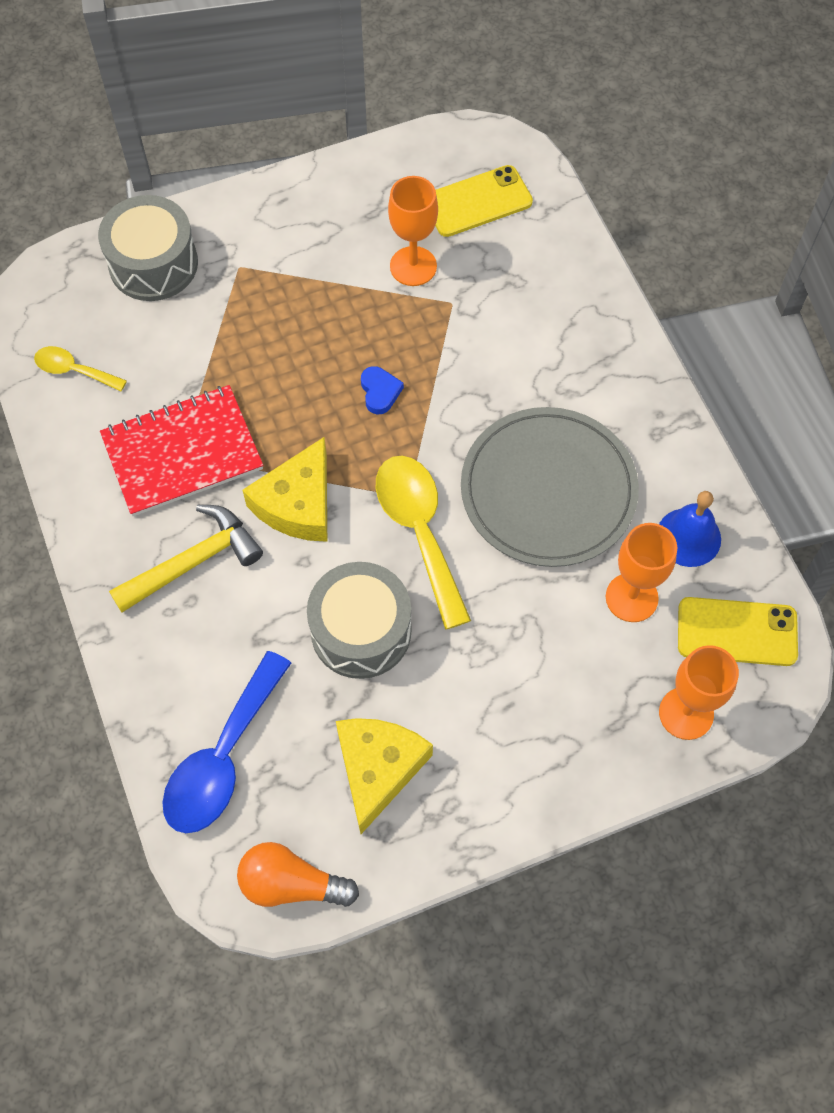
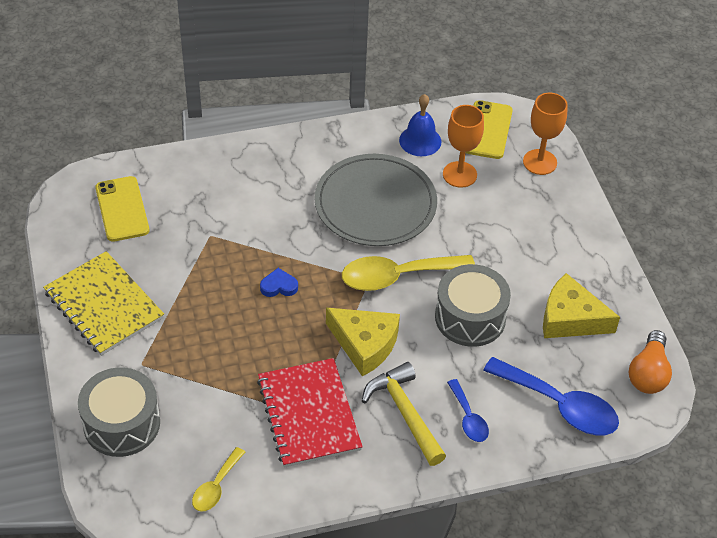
camera: 85 degrees left, 15 degrees down
(192, 640) = (468, 418): none -> blue spoon
(322, 213) = (104, 305): none -> yellow notebook
(413, 266) = (171, 254): orange goblet -> none

